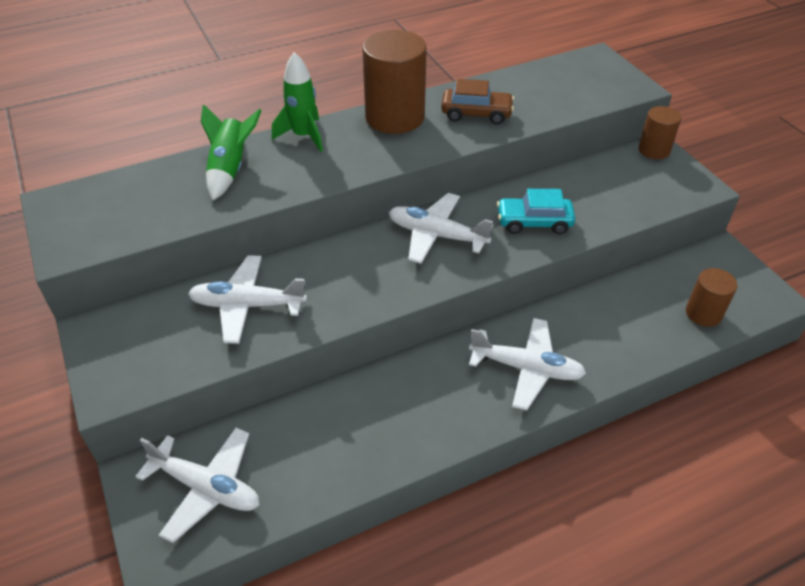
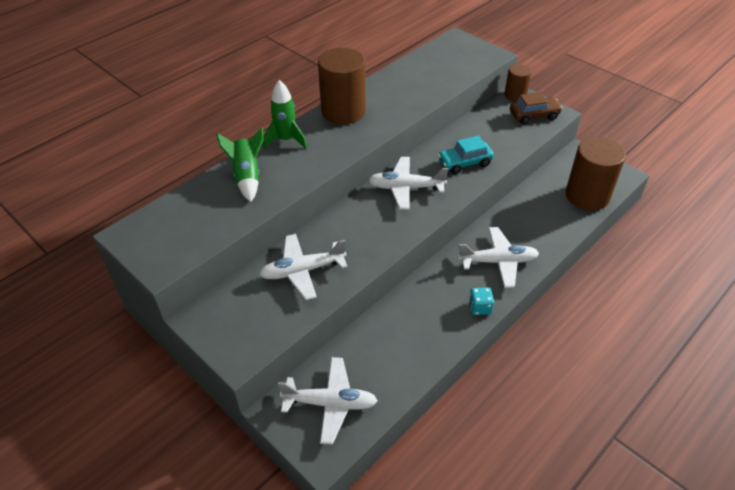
camera: 20 degrees left, 0 degrees up
(468, 424) = (480, 307): none -> turquoise dice
(476, 114) = (398, 96): brown car -> brown car (534, 115)
(703, 313) = (587, 196): brown cylinder -> brown cylinder, size x1.80

